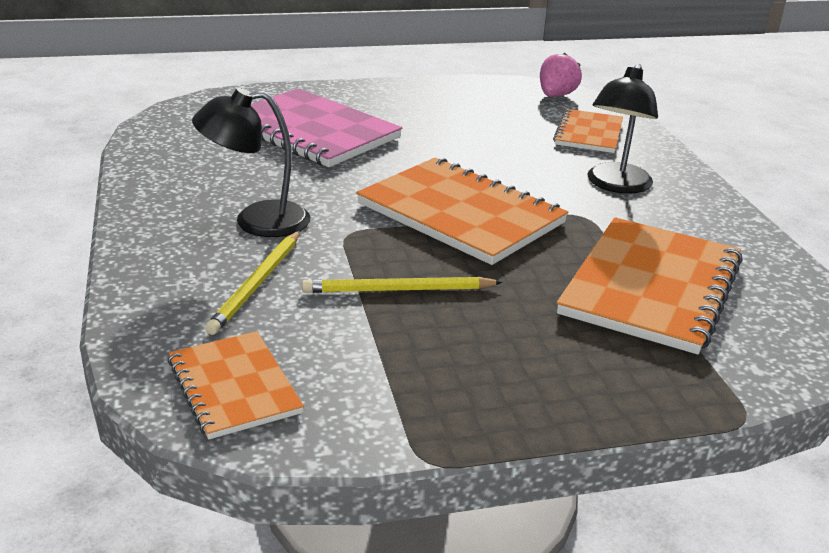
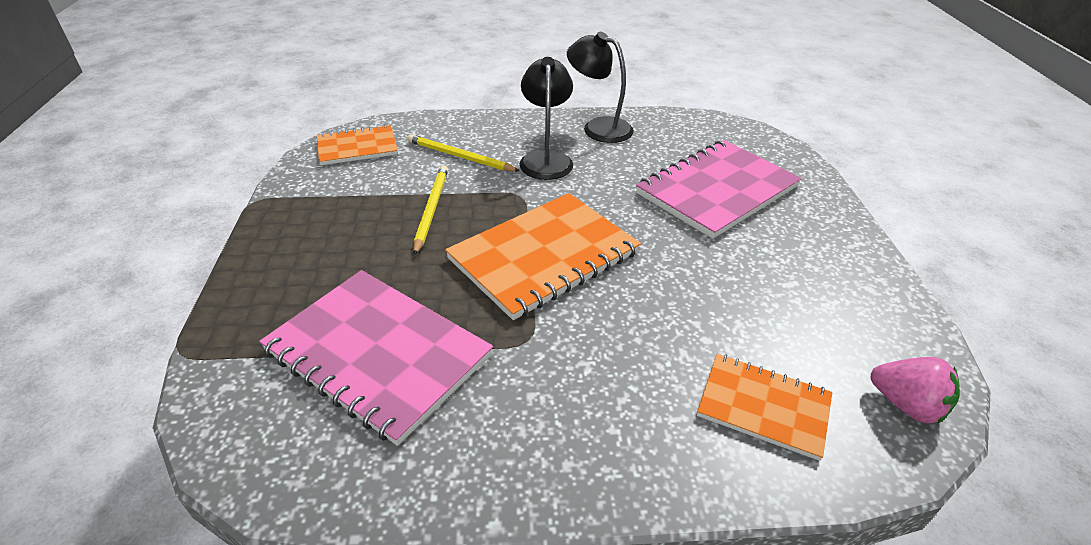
camera: 100 degrees right, 10 degrees up
(616, 185) = (600, 390): black lamp -> black lamp (598, 127)
(651, 287) = (378, 353): orange notebook -> pink notebook

